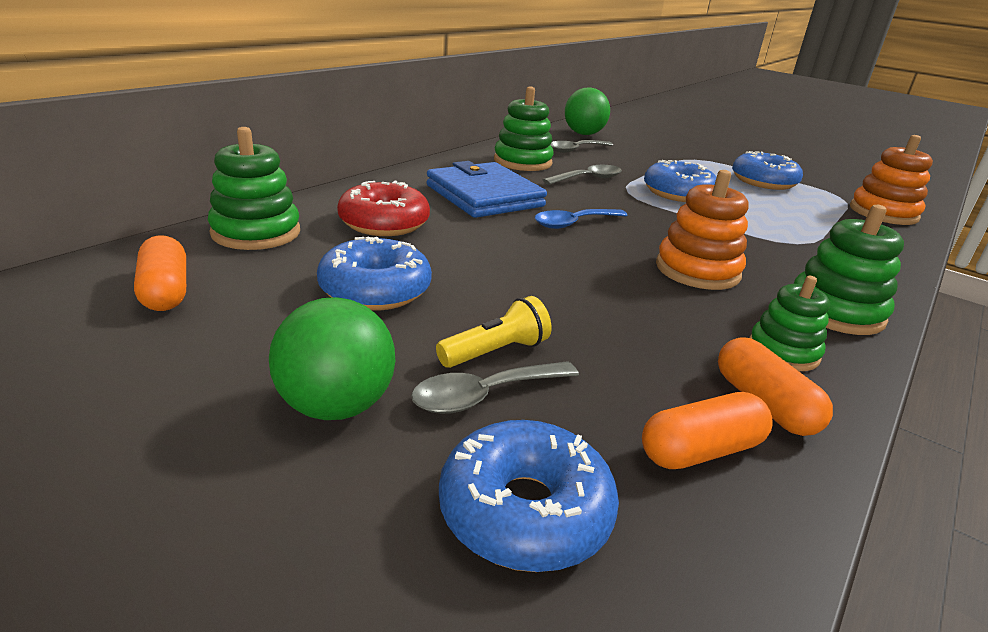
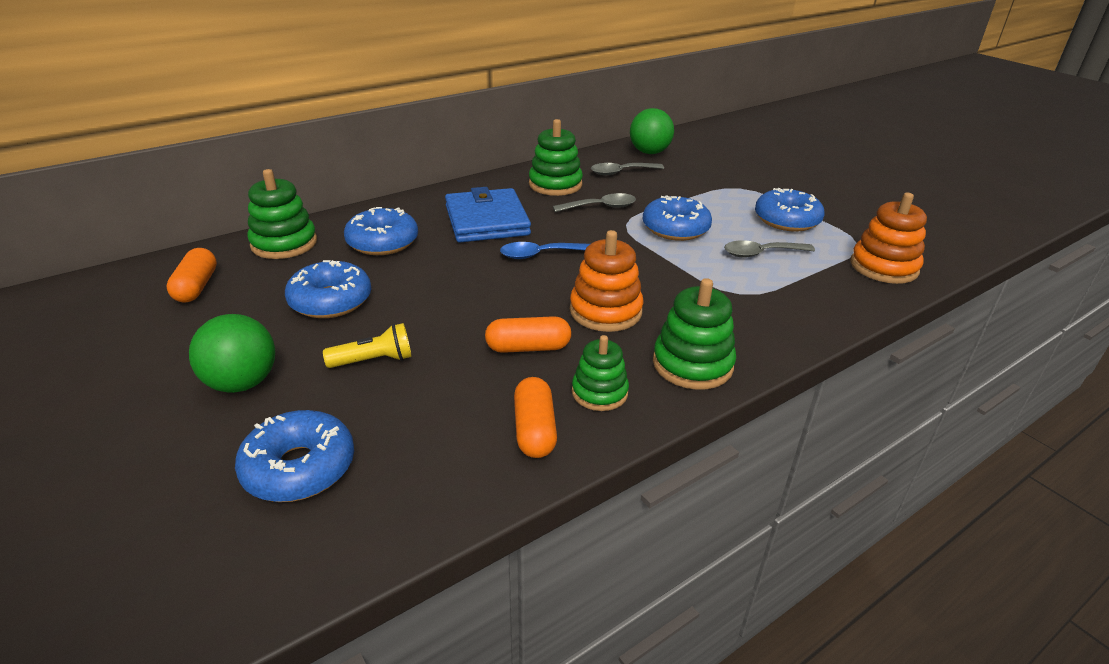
camera: 20 degrees right, 5 degrees up
(384, 223) = (382, 242): red donut -> blue donut
(485, 395) = (339, 391): grey spoon -> grey spoon (761, 253)
(700, 450) = (450, 453): orange capsule -> orange capsule (528, 347)

